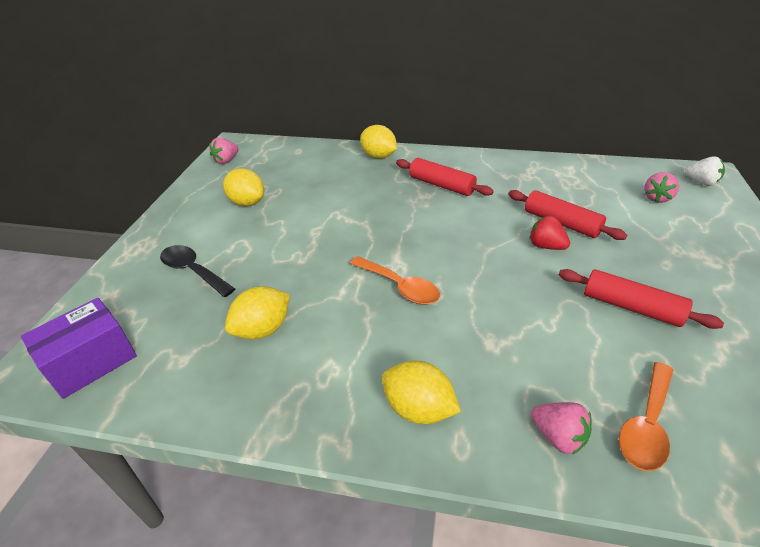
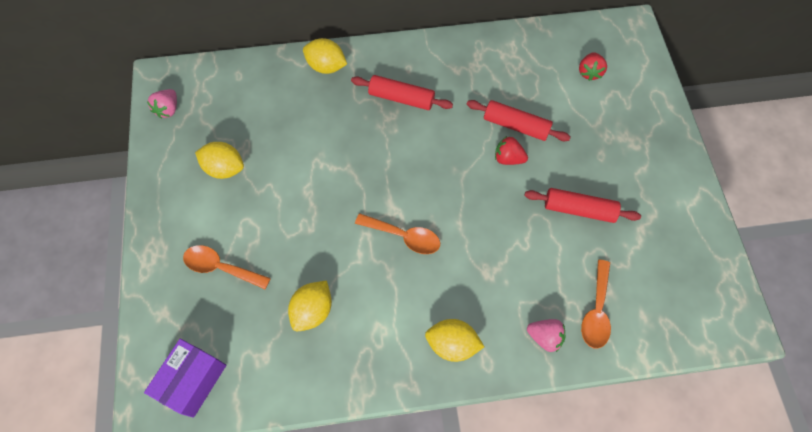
camera: 20 degrees left, 25 degrees up
(193, 271) = (221, 267): black spoon -> orange spoon
(656, 198) = (589, 72): pink strawberry -> red strawberry
(701, 182) = (624, 41): white strawberry -> none

